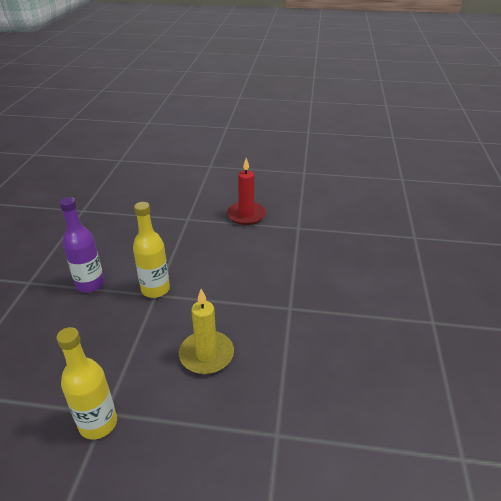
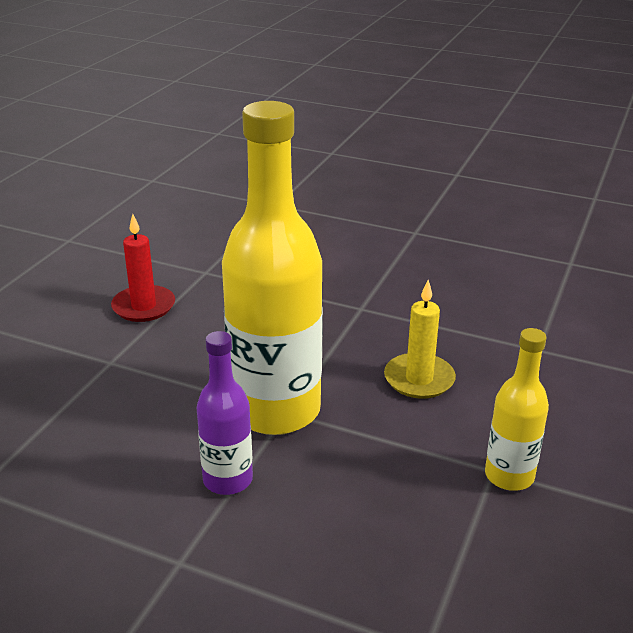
camera: 75 degrees left, 5 degrees down
(155, 289) = (275, 410): yellow bottle -> yellow bottle, size x1.99

